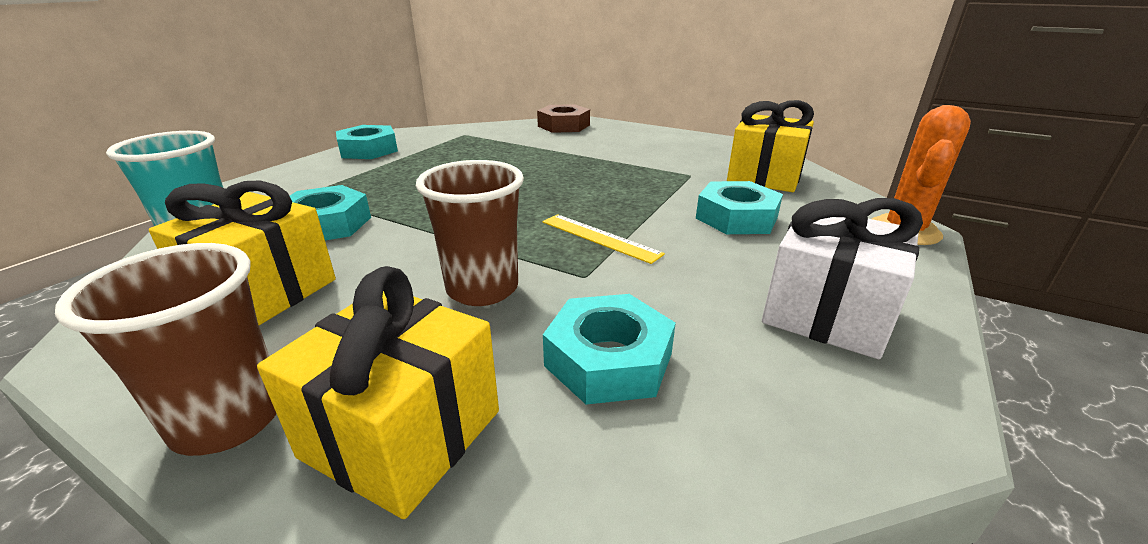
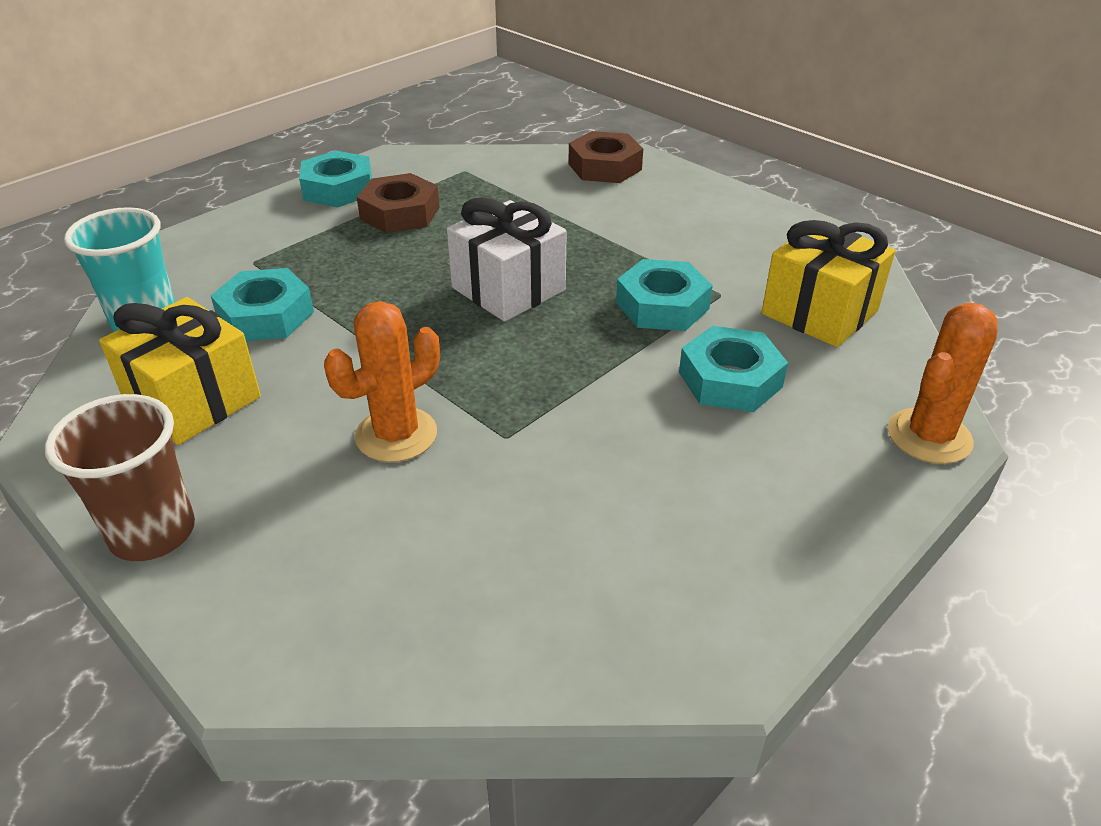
camera: 15 degrees right, 10 degrees up
(402, 433) = (280, 575): yellow gift -> none
(424, 158) = (400, 213): none -> brown nut
(482, 289) = (396, 435): brown cup -> orange cactus
(599, 237) = (549, 384): yellow ruler -> none
(608, 359) = (479, 541): turquoise nut -> turquoise nut (662, 305)
(826, 313) = (732, 533): white gift -> white gift (508, 289)

